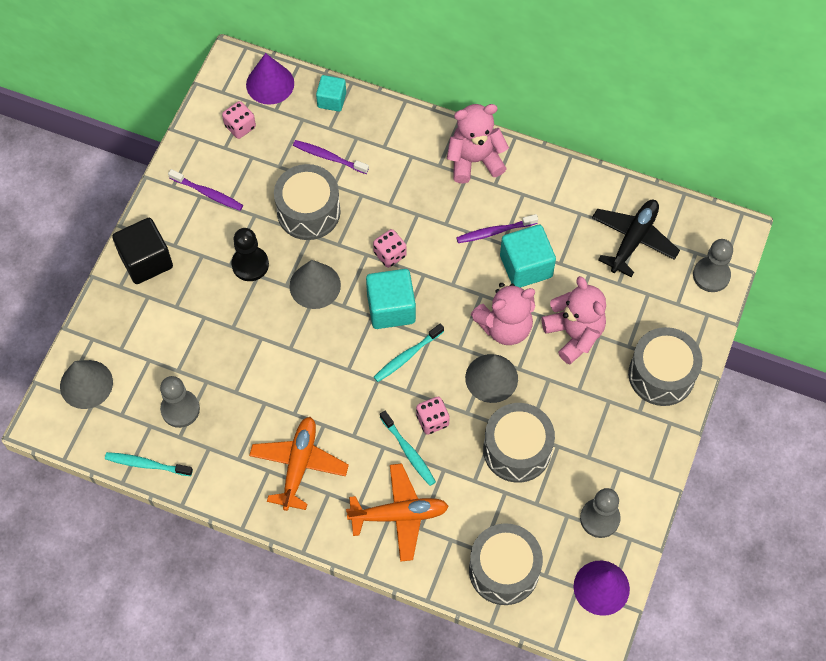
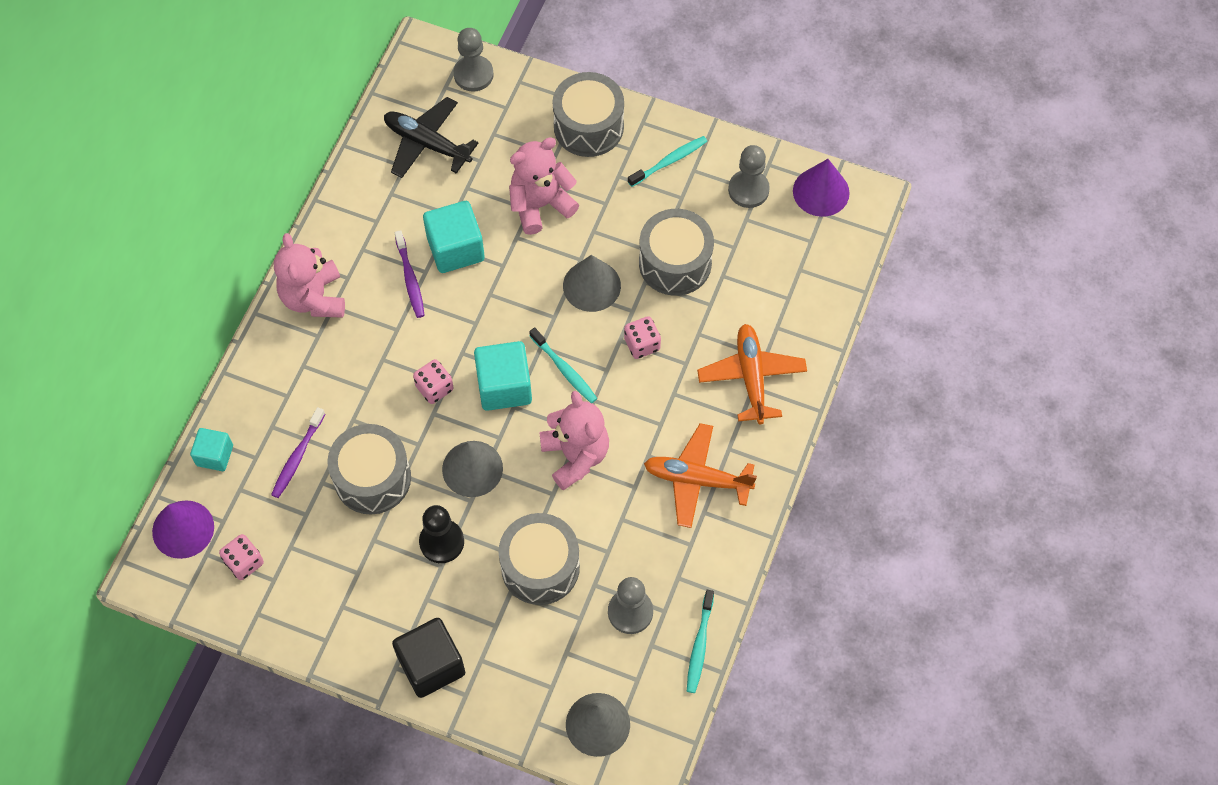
camera: 90 degrees left, 0 degrees up
(208, 193) = (339, 596): purple toothbrush -> none
(408, 451) = (679, 368): turquoise toothbrush -> turquoise toothbrush (669, 161)
(504, 570) = (807, 278): grey drum -> grey drum (540, 567)
(505, 327) = (530, 271): pink teddy bear -> pink teddy bear (575, 456)

